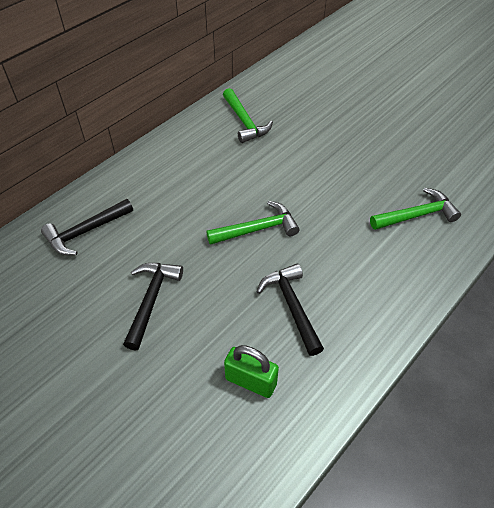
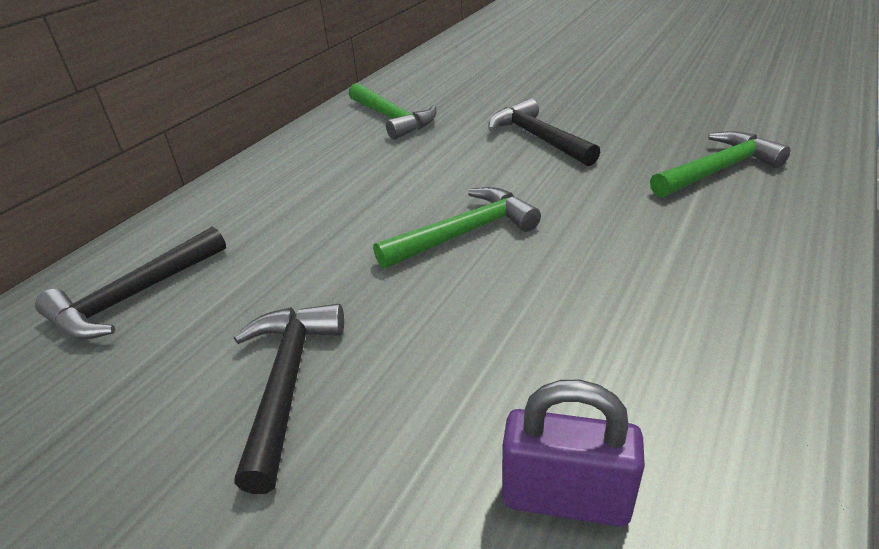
camera: 10 degrees left, 15 degrees down
(251, 381) = (565, 498): green padlock -> purple padlock
(292, 306) = (584, 333): black hammer -> black hammer (538, 138)

